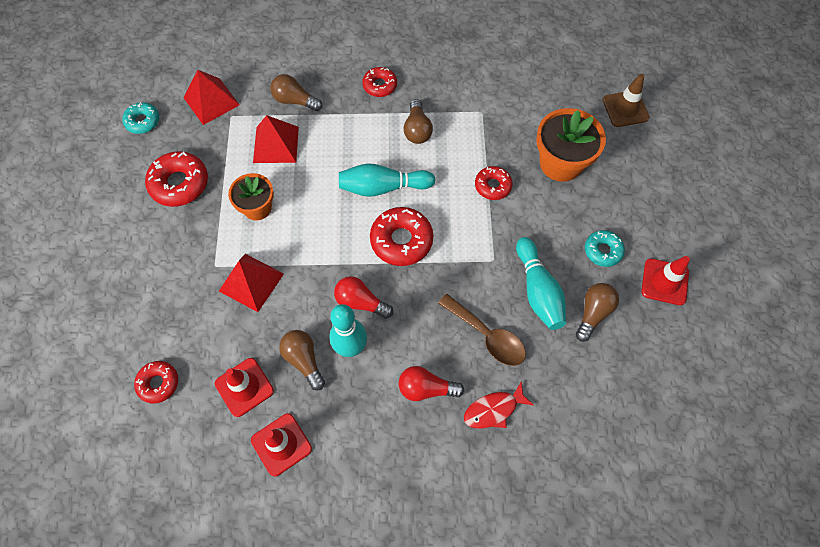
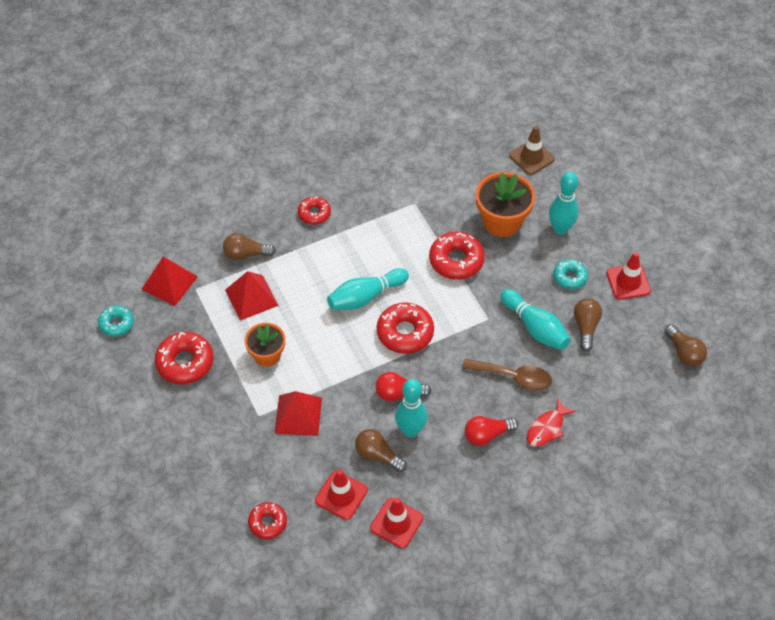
camera: 25 degrees left, 10 degrees down
(417, 130) = (368, 239): brown light bulb -> brown light bulb (684, 352)
(492, 186) = (456, 260): red donut -> red donut, size x1.62
(618, 194) = (560, 229): none -> turquoise bowling pin

